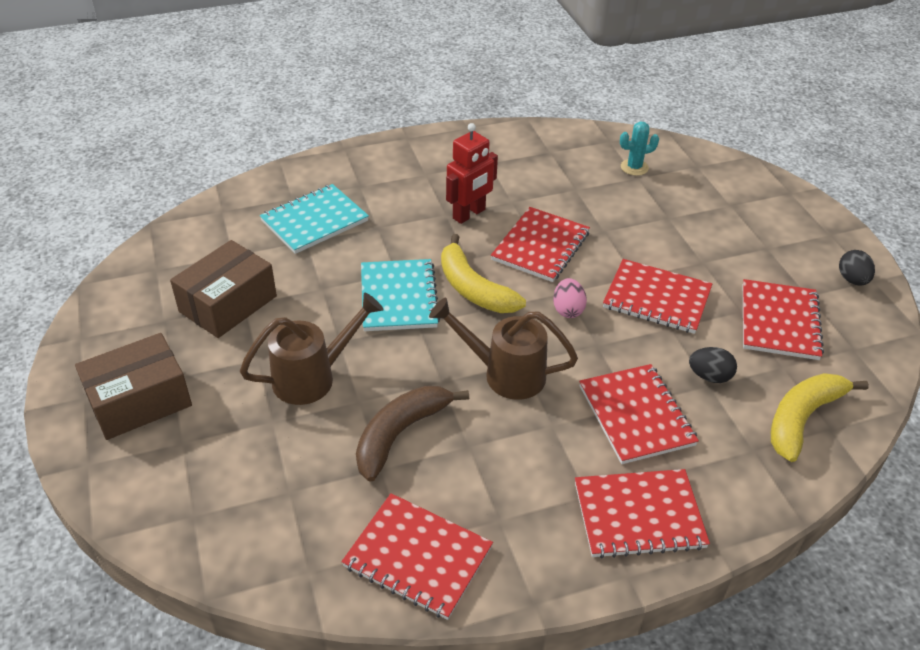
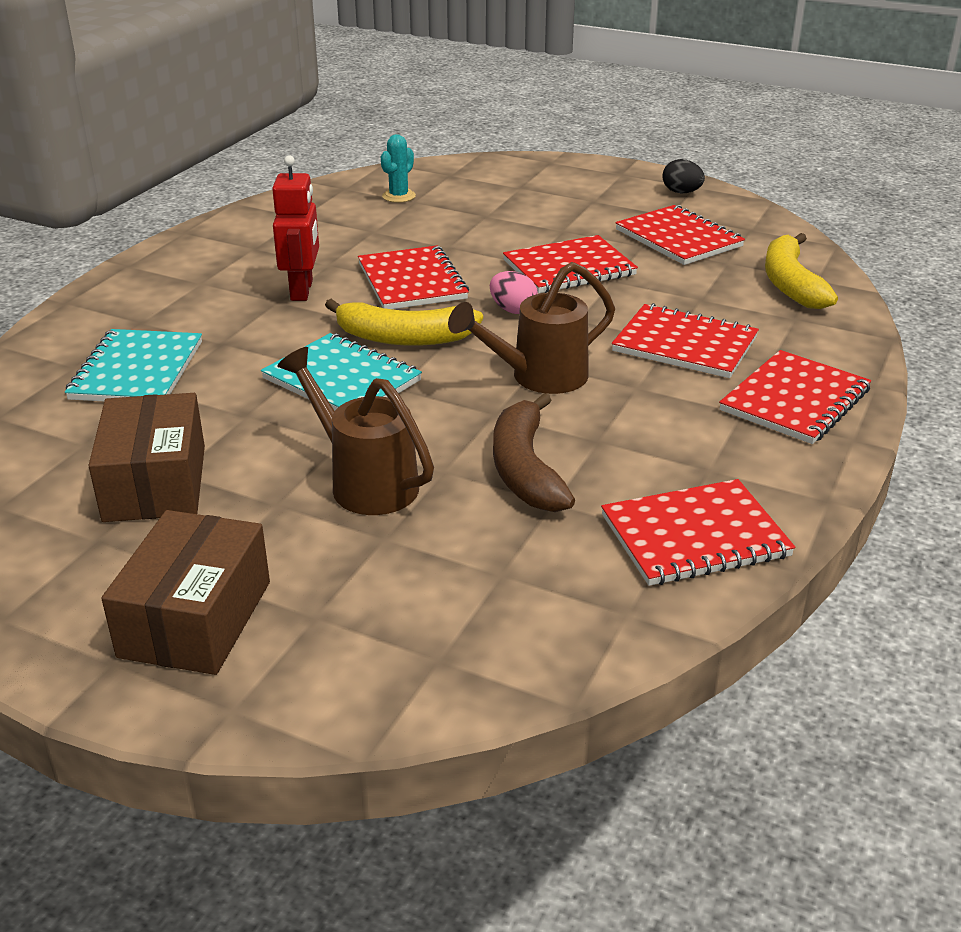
camera: 45 degrees left, 10 degrees down
(313, 377) = (364, 481): brown watering can -> brown watering can turned 60 degrees counterclockwise
(709, 376) = (691, 293): black egg -> none

